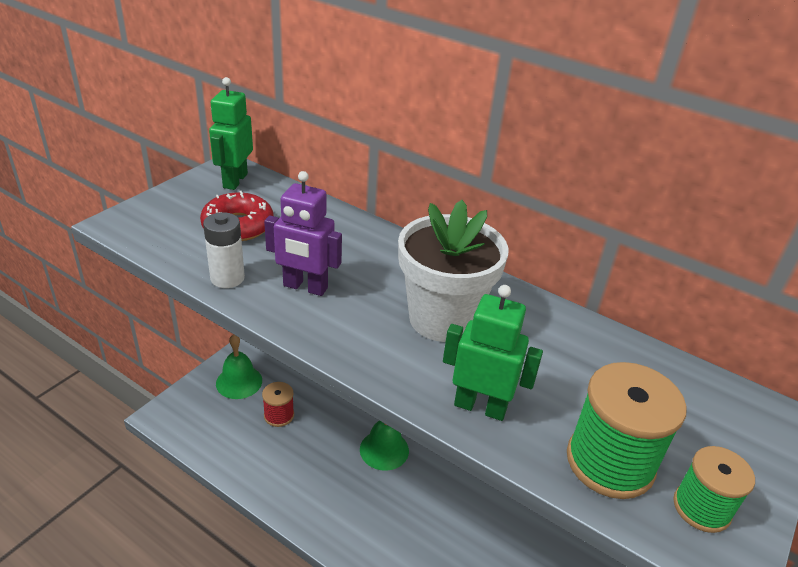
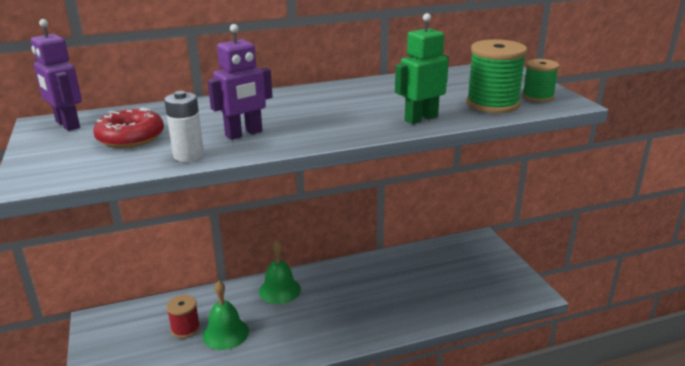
camera: 50 degrees left, 10 degrees down
(235, 180) = (67, 125): green robot -> purple robot
(239, 382) = (122, 337): green bell -> green bell (225, 333)
(442, 319) = (338, 106): white flower pot -> none

